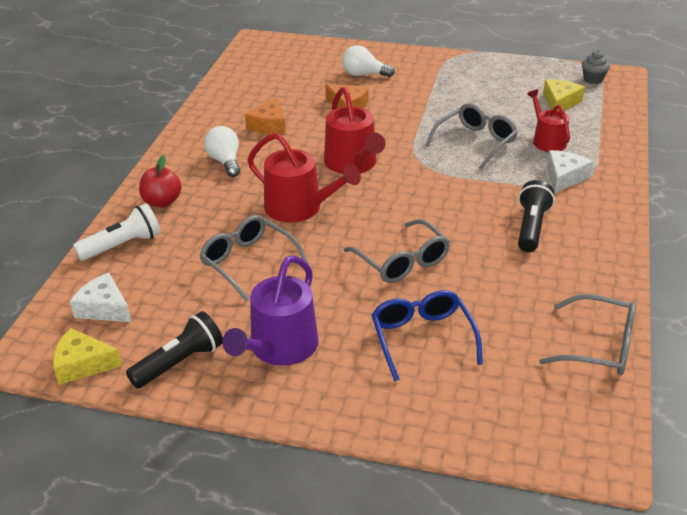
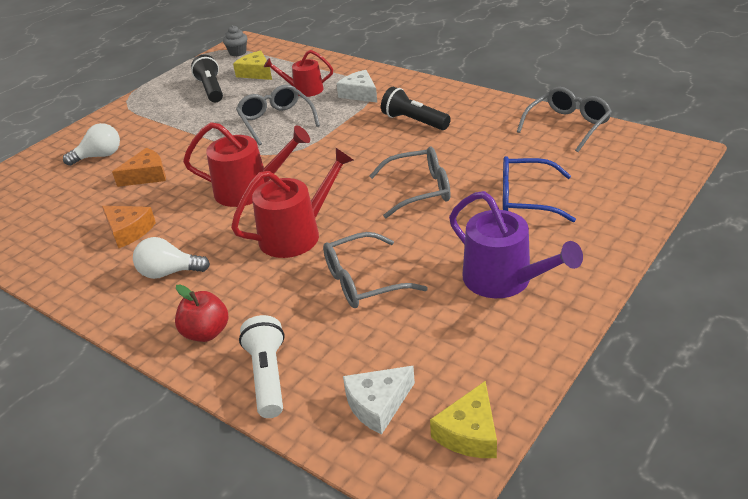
camera: 65 degrees left, 0 degrees up
(179, 362) = (498, 351): black flashlight -> black flashlight (211, 89)
(364, 74) = (99, 156): white light bulb -> white light bulb turned 150 degrees counterclockwise

